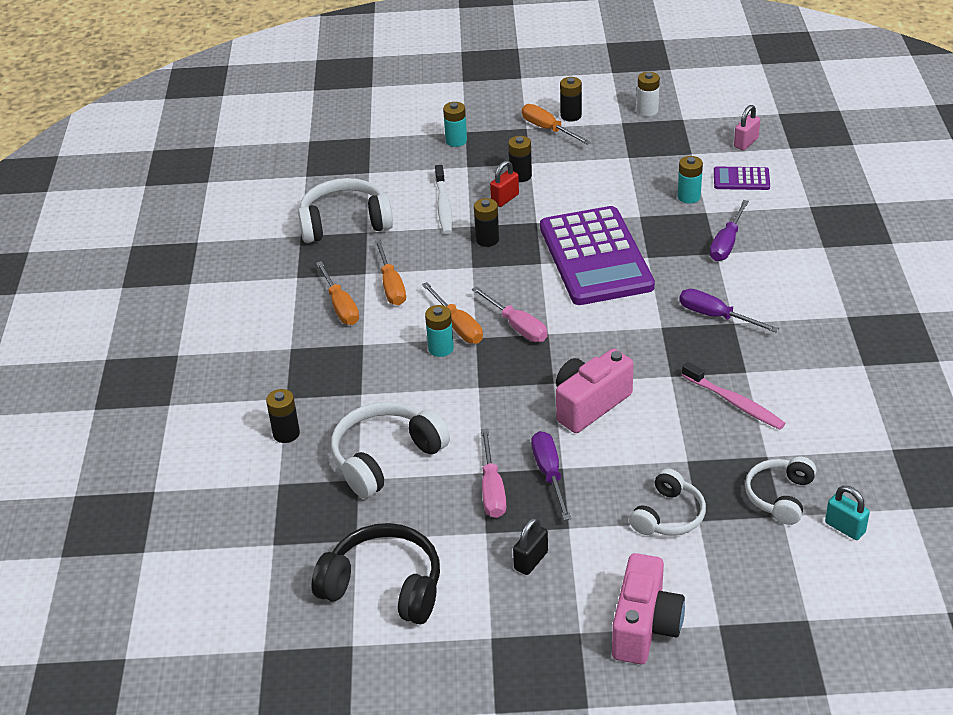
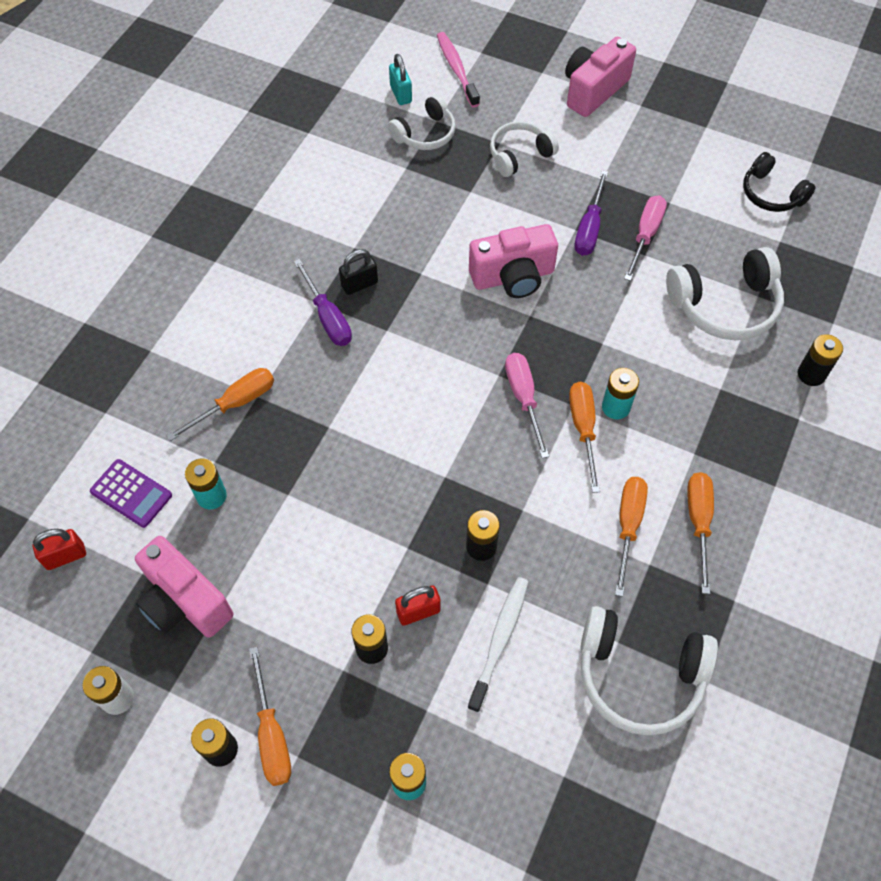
camera: 155 degrees left, 20 degrees up
(384, 587) = (771, 193): black headphones -> black headphones, size x0.64
(531, 560) = (646, 166): black padlock -> black padlock (359, 284)
(595, 257) = (382, 454): purple calculator -> none
(652, 153) = (184, 601): none -> pink camera
(727, 243) = (235, 403): purple screwdriver -> orange screwdriver
(734, 402) = (389, 223): pink toothbrush -> pink toothbrush (456, 69)
(746, 143) = (65, 556): pink padlock -> red padlock

